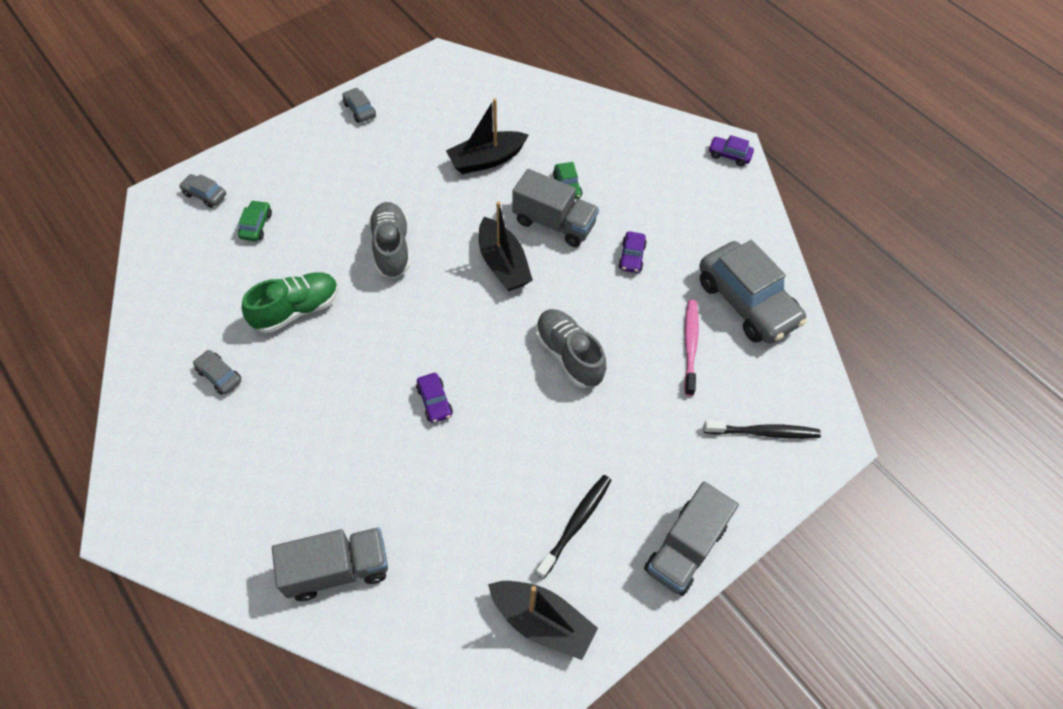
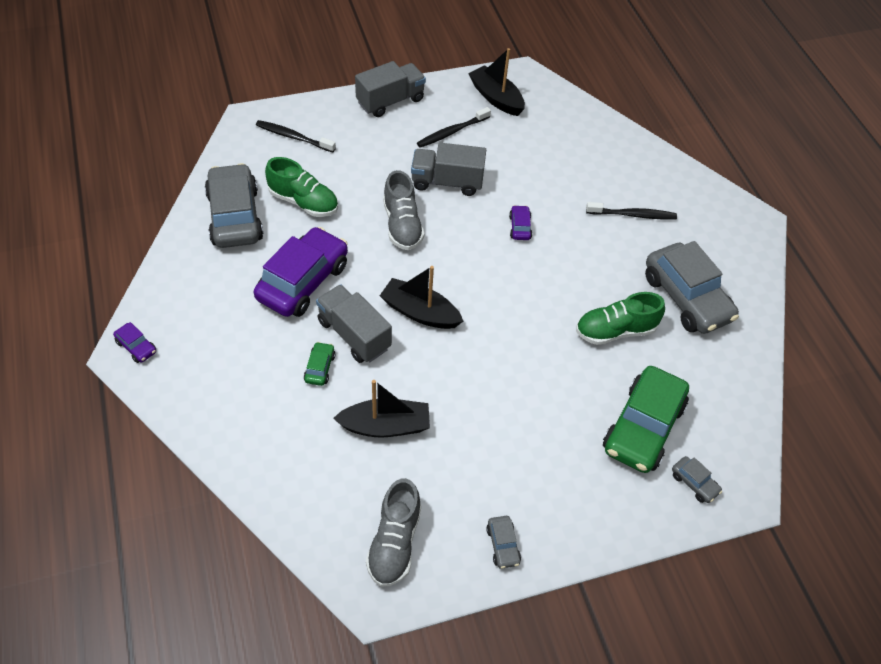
camera: 160 degrees left, 5 degrees down
(219, 376) = (686, 298): grey car -> grey car, size x2.35
(256, 225) = (643, 428): green car -> green car, size x2.35
(297, 473) = (633, 215): none -> black toothbrush
(337, 569) = (614, 157): grey truck -> grey truck (447, 182)
(391, 248) = (516, 360): grey shoe -> grey shoe (394, 542)
(503, 264) = (420, 312): black boat -> black boat turned 60 degrees counterclockwise
(631, 257) = (303, 281): purple car -> purple car, size x2.35
(690, 345) = (304, 202): pink toothbrush -> green shoe

